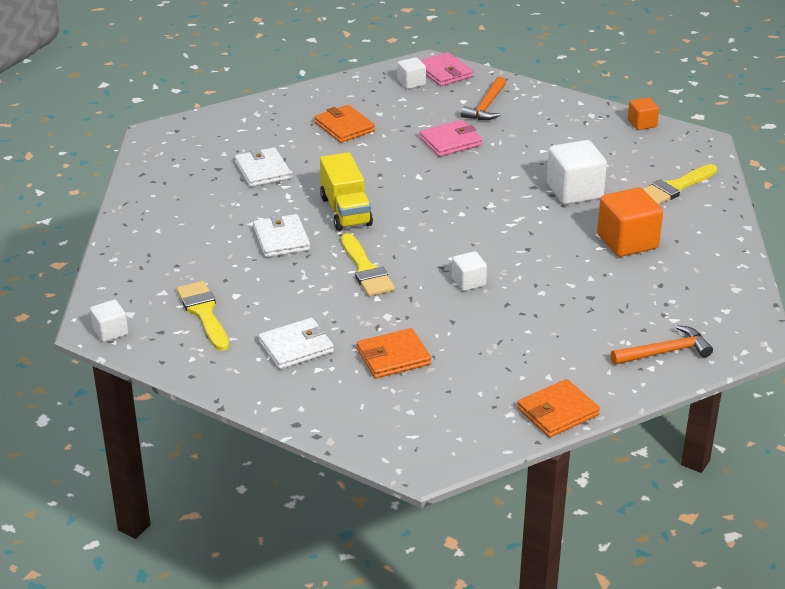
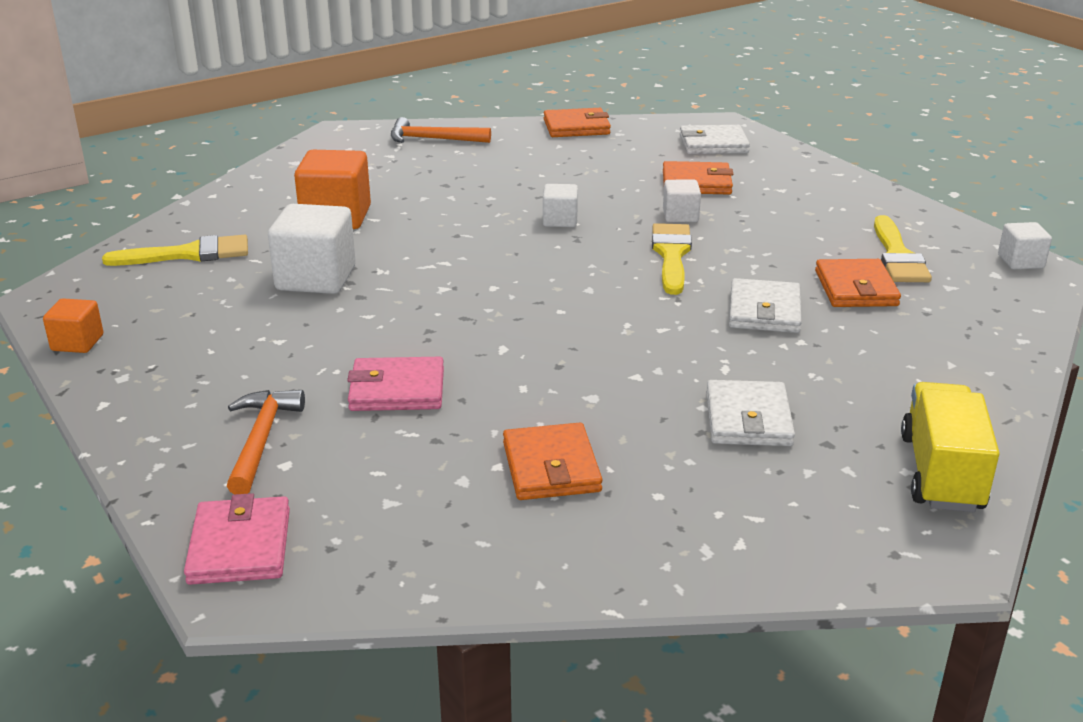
camera: 155 degrees left, 5 degrees down
(227, 273) = (856, 288): none -> orange wallet
(296, 347) = (797, 208): white wallet -> white wallet (713, 144)
(345, 211) = (650, 325): yellow truck -> yellow truck (941, 473)
(411, 83) = (333, 537): white cube -> white cube (680, 216)
(486, 106) = (261, 440): orange hammer -> orange hammer turned 45 degrees counterclockwise

